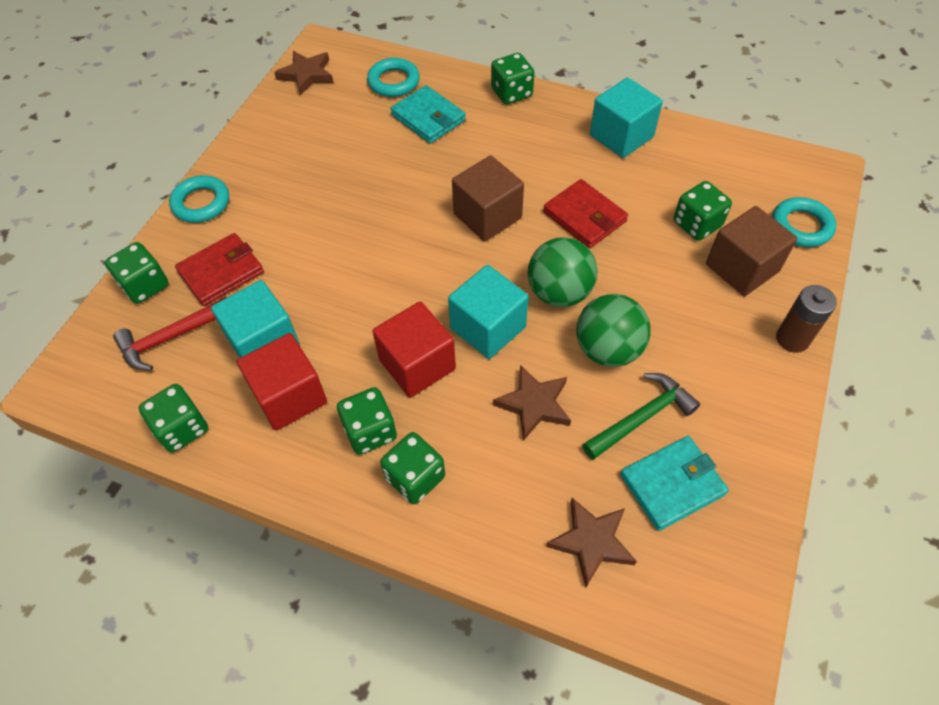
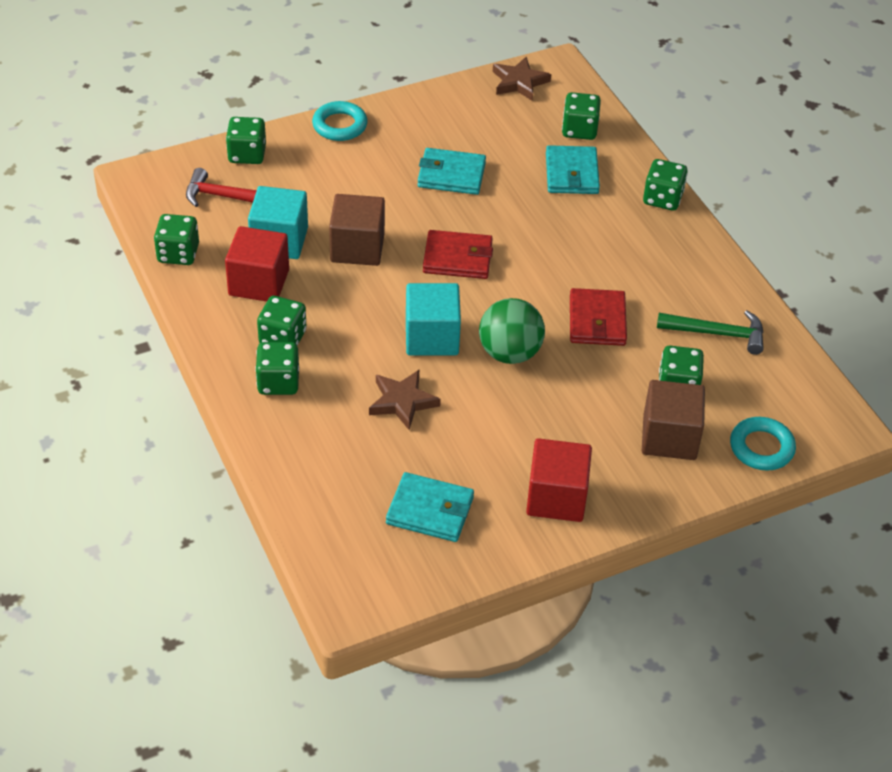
camera: 40 degrees right, 10 degrees down
(221, 272) = (302, 179): red wallet -> red wallet (457, 258)
(341, 181) = (451, 175): none -> turquoise wallet
(394, 82) = (579, 130): turquoise ring -> green dice
(417, 364) = (358, 324): red cube -> red cube (556, 497)
(487, 216) = (525, 270): brown cube -> brown cube (357, 248)
(592, 542) = (339, 496): brown star -> none
(608, 349) = (495, 410): green ball -> none
(621, 136) = (708, 288): turquoise cube -> none
(641, 417) = (462, 462): green hammer -> green hammer (717, 333)
(792, 339) = (639, 504): brown battery -> none

